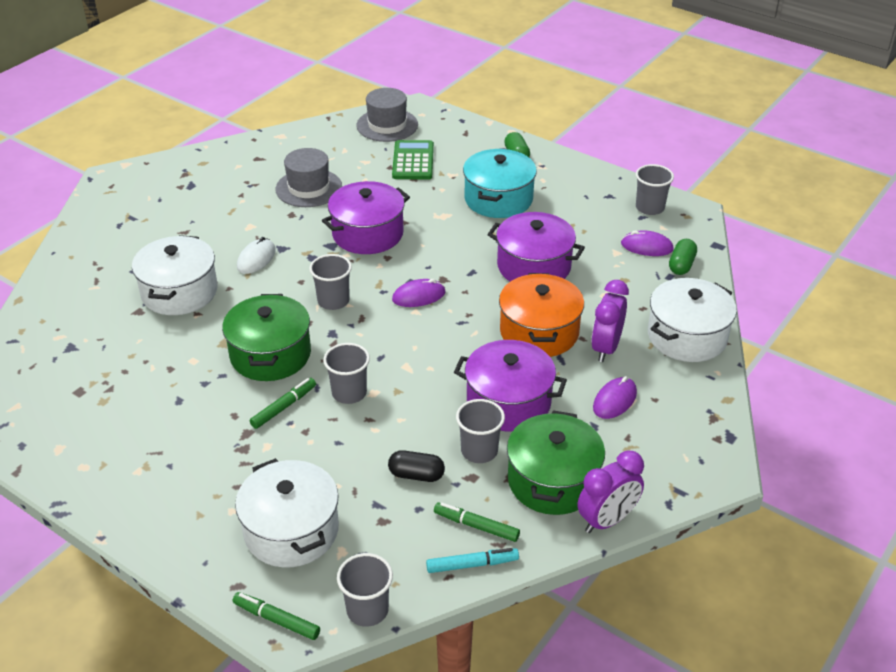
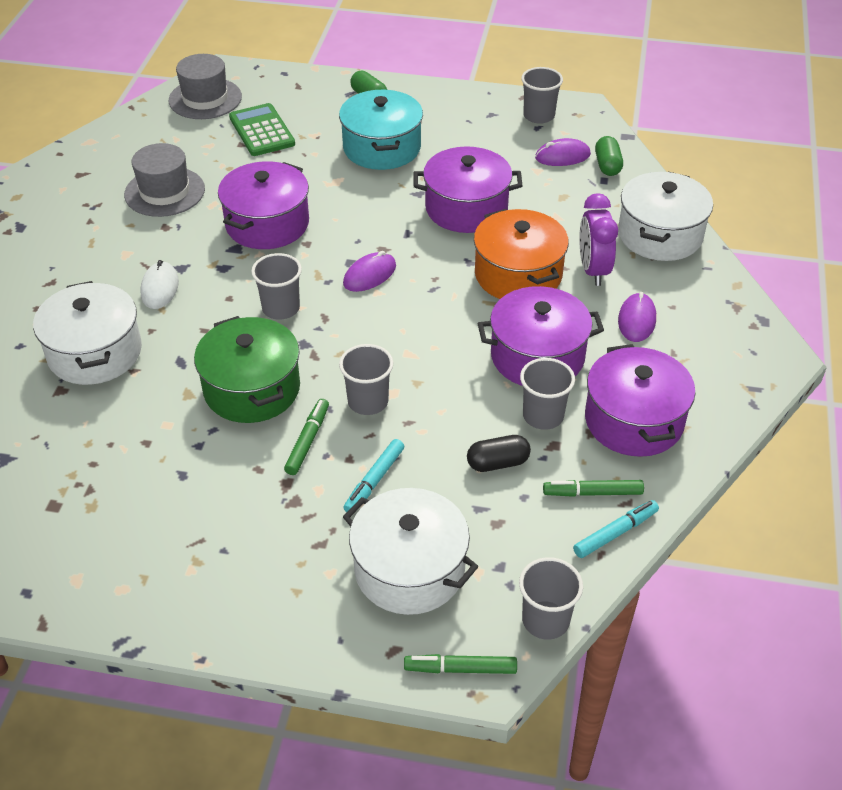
camera: 25 degrees left, 5 degrees up
(312, 454) = (374, 481): none -> turquoise marker
(552, 481) = (634, 420): green pot -> purple pot
(607, 520) = (709, 441): purple clock -> none

